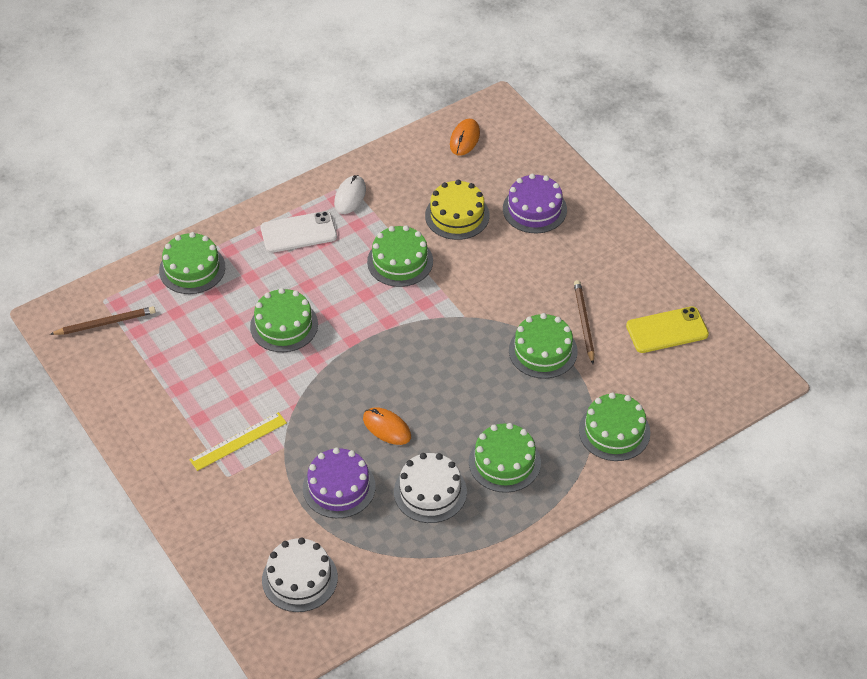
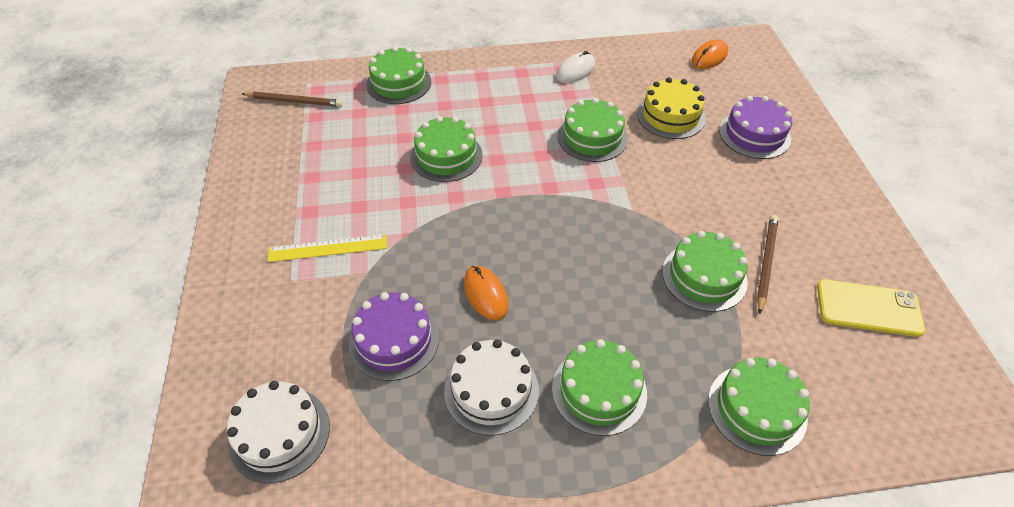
camera: 25 degrees right, 0 degrees up
(298, 232) = (511, 84): white phone -> none

